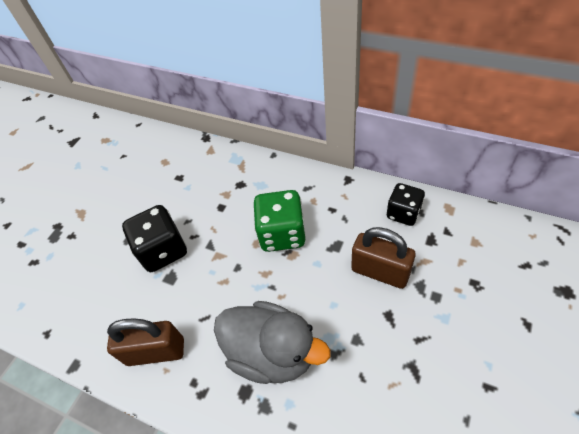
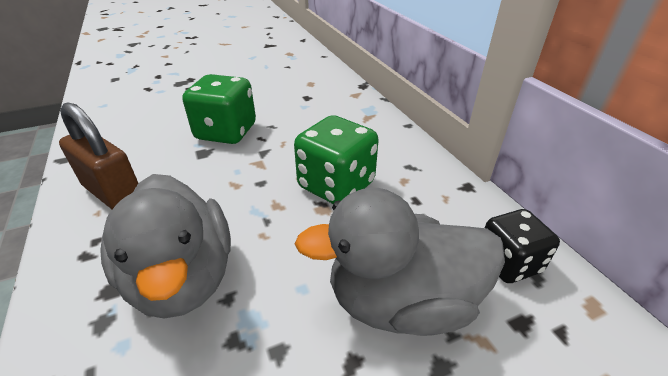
camera: 35 degrees right, 15 degrees down
(163, 250) = (226, 132): black dice -> green dice
(380, 272) = (401, 301): brown padlock -> grey duck

